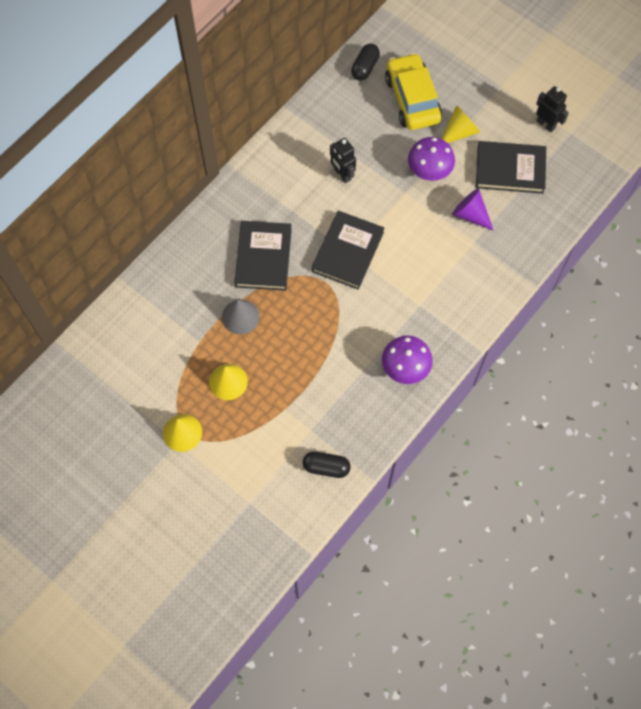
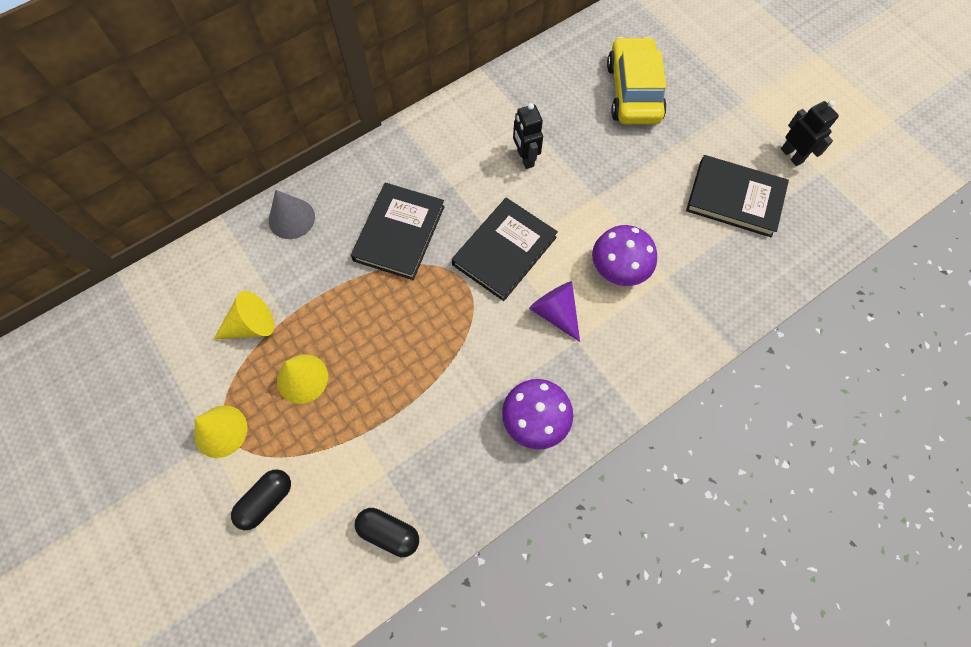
camera: 15 degrees right, 0 degrees up
(240, 316) = (347, 299): grey cone -> grey cone (291, 218)
(365, 67) = (587, 46): black capsule -> black capsule (266, 500)
(429, 171) = (632, 178): purple mushroom -> purple mushroom (618, 269)
(459, 132) = (681, 141): yellow cone -> yellow cone (251, 326)
(470, 214) = (671, 242): purple cone -> purple cone (555, 313)

